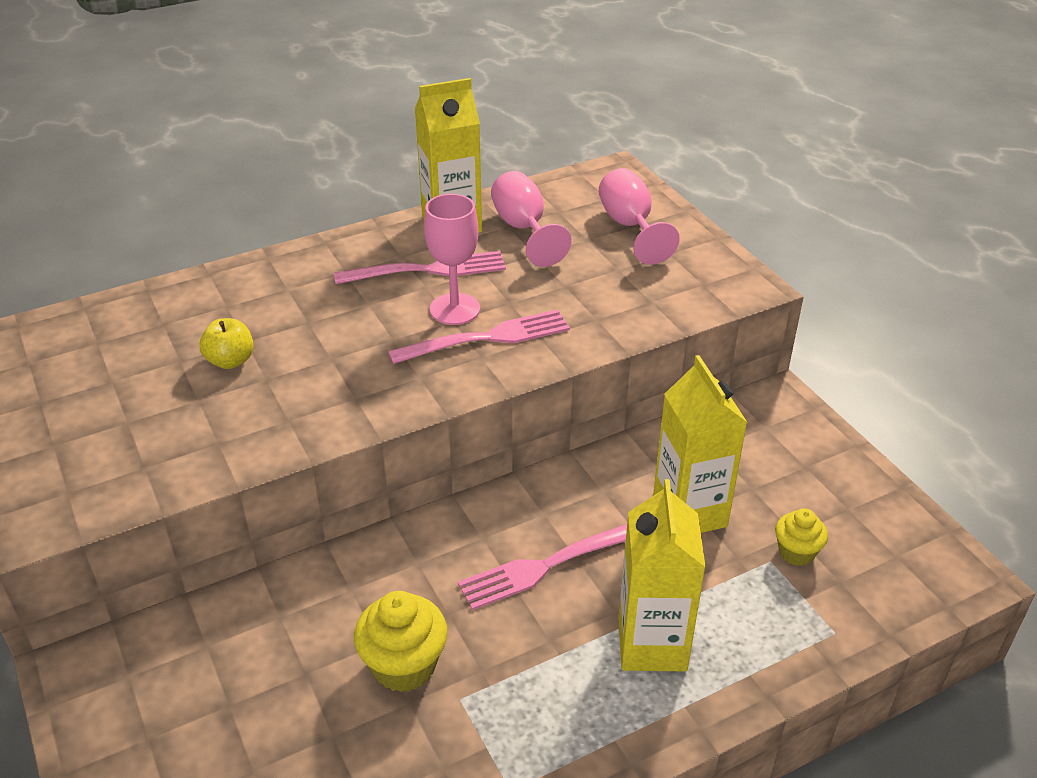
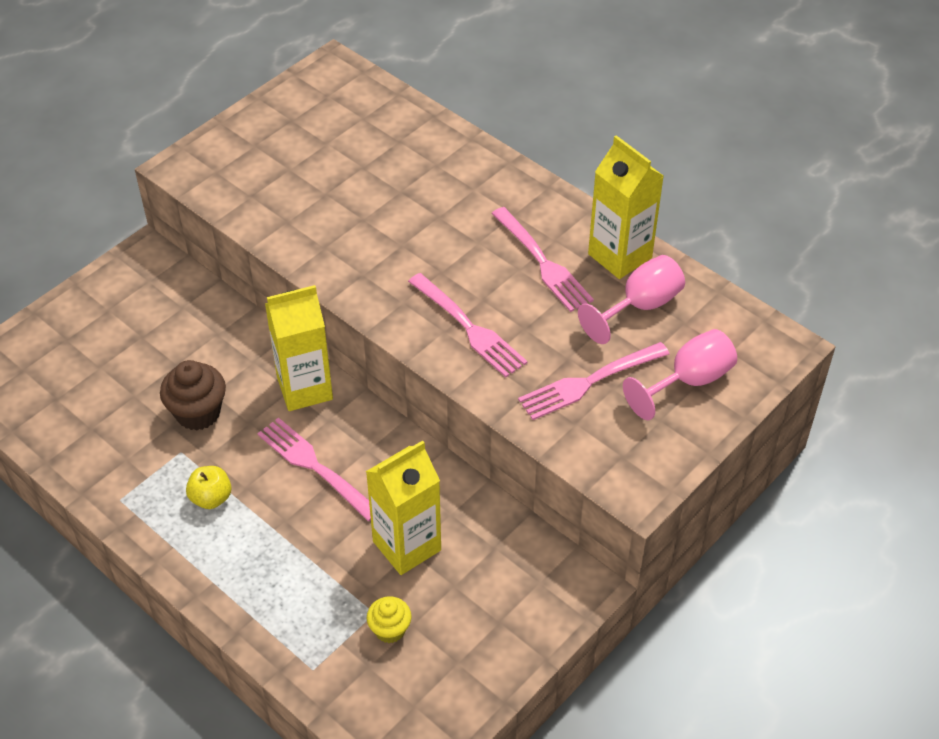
camera: 70 degrees right, 10 degrees up
(230, 361) = (374, 193): yellow apple -> yellow apple (211, 498)
(404, 665) = (198, 413): yellow cupcake -> brown cupcake
(455, 309) = (497, 296): pink goblet -> none
(603, 280) = (589, 382): none -> pink fork
(652, 644) = (261, 550): yellow carton -> yellow carton (305, 388)

